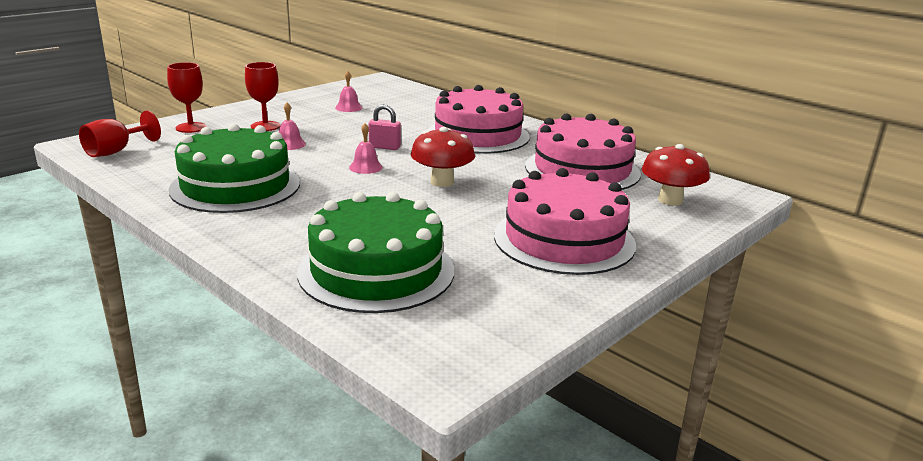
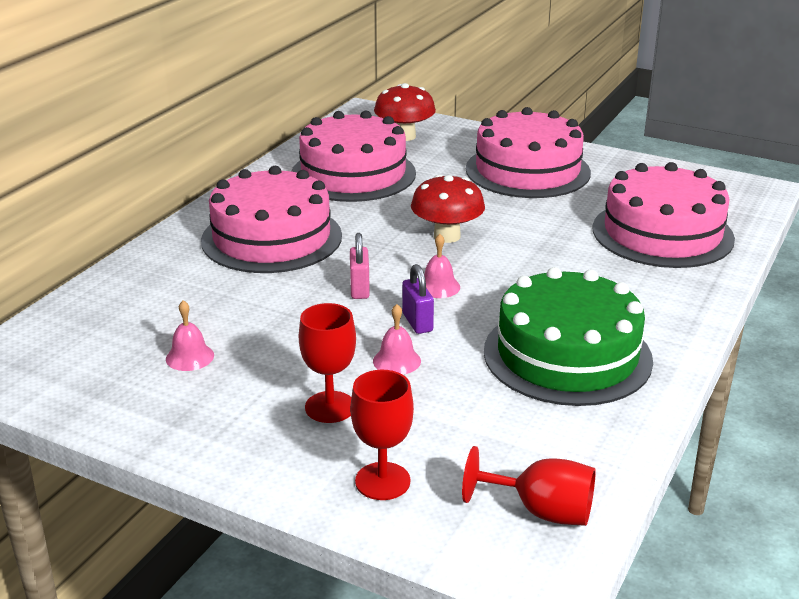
camera: 105 degrees left, 5 degrees up
(326, 155) = (417, 322): none -> purple padlock
(376, 270) = (662, 233): green cake -> pink cake

